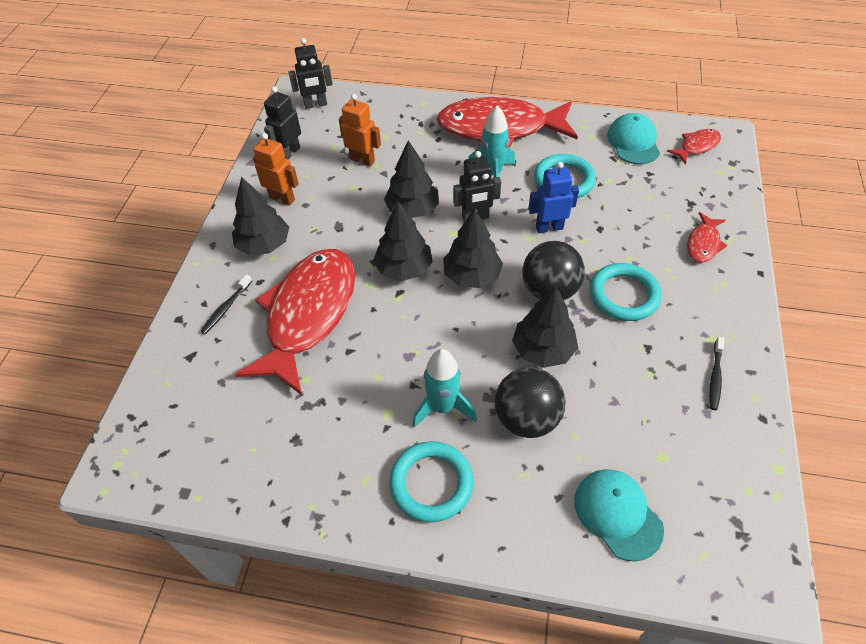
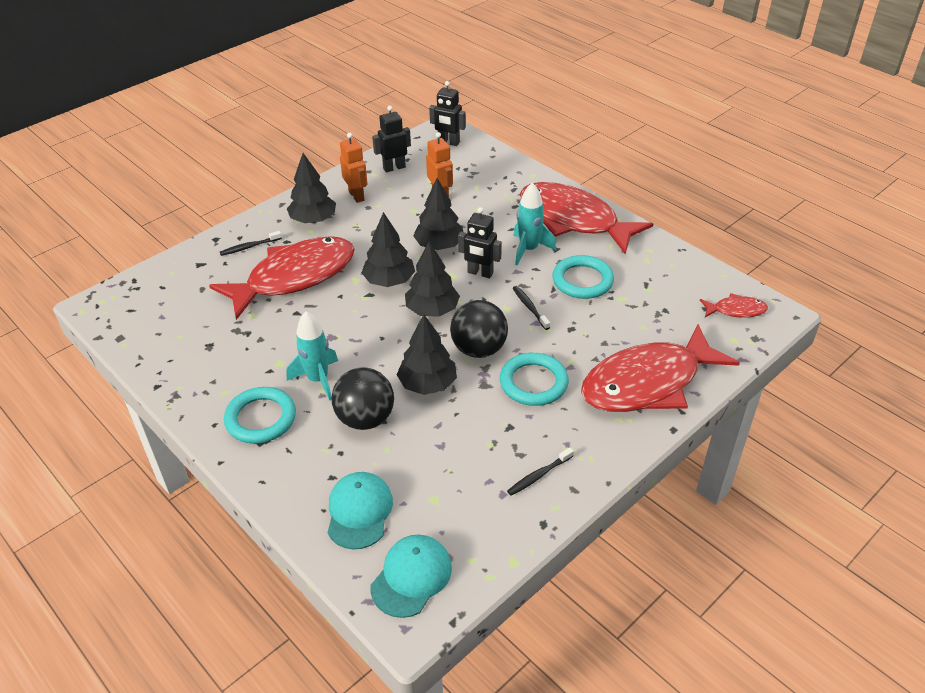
camera: 35 degrees right, 10 degrees down
(549, 227) = (530, 307): blue robot -> black toothbrush
(633, 142) = (679, 280): turquoise cap -> turquoise cap (411, 577)
(703, 244) = (647, 383): red fish -> red fish, size x2.33

